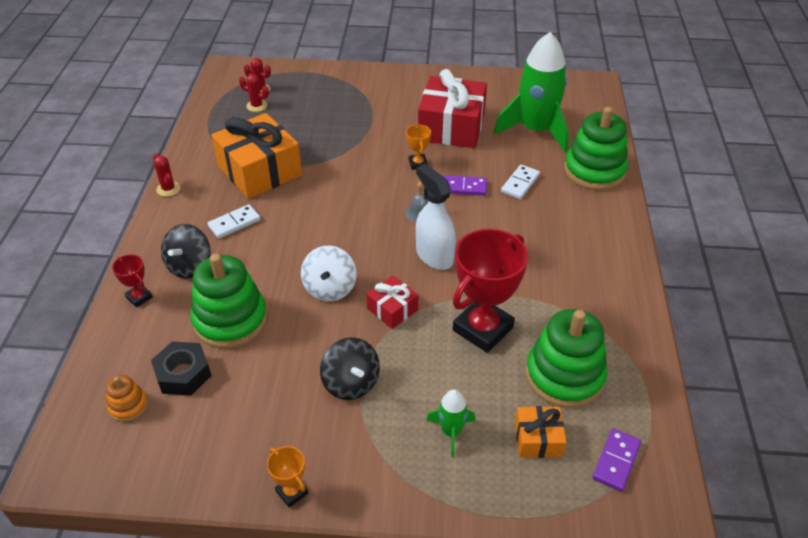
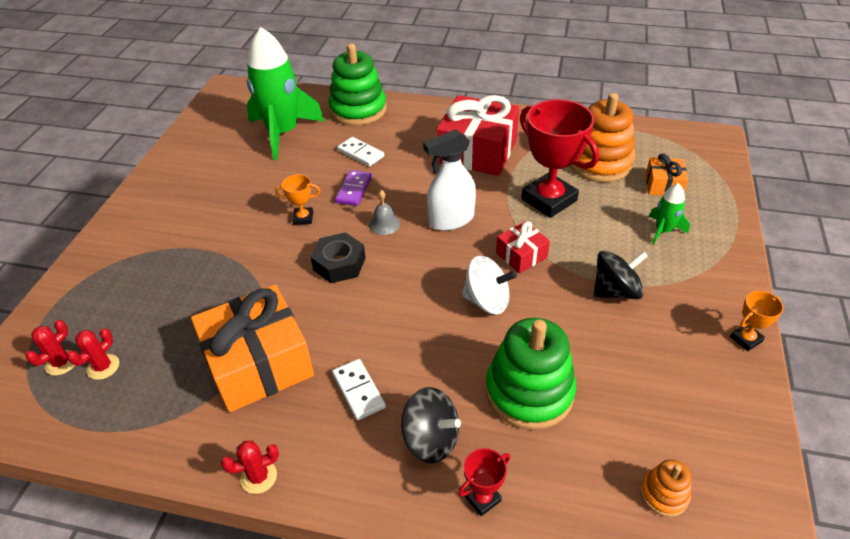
camera: 80 degrees left, 0 degrees up
(183, 374) = (612, 437): black nut -> black nut (339, 264)
(451, 127) = (249, 187): red gift -> red gift (477, 151)
(564, 376) = (600, 163): green stacking toy -> orange stacking toy
(616, 461) = (677, 152): purple domino -> none

